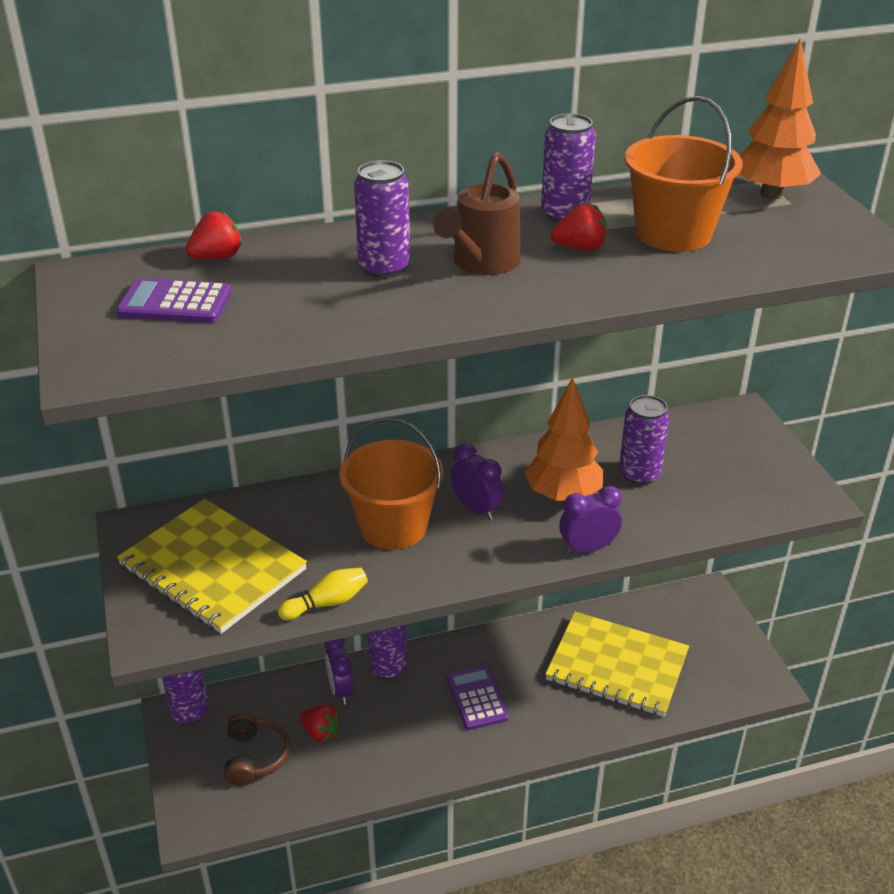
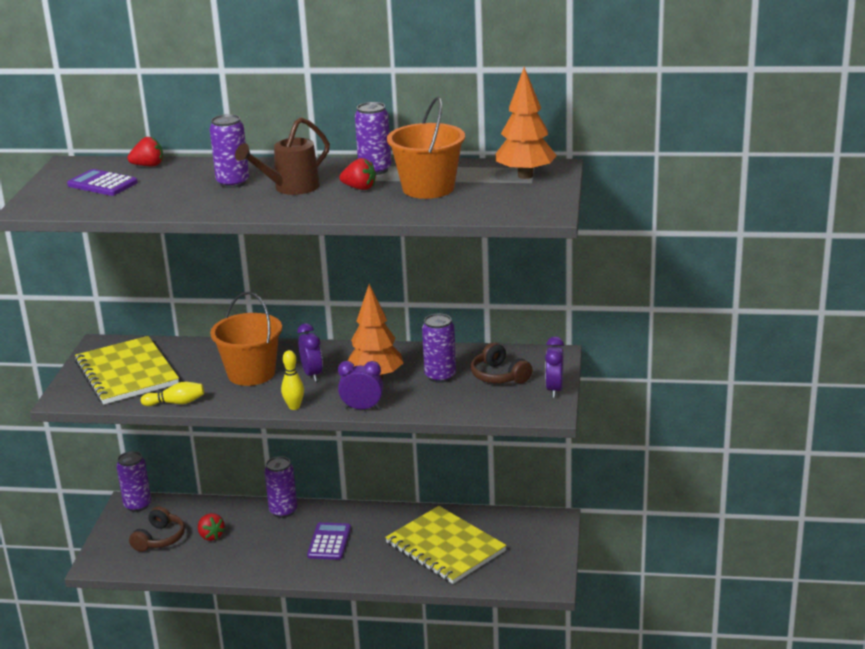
camera: 25 degrees right, 10 degrees down
(340, 690) = (241, 516): purple clock -> purple clock (554, 390)
(497, 568) = (294, 407): none -> yellow bowling pin
(708, 457) = (499, 376): none -> brown headphones

